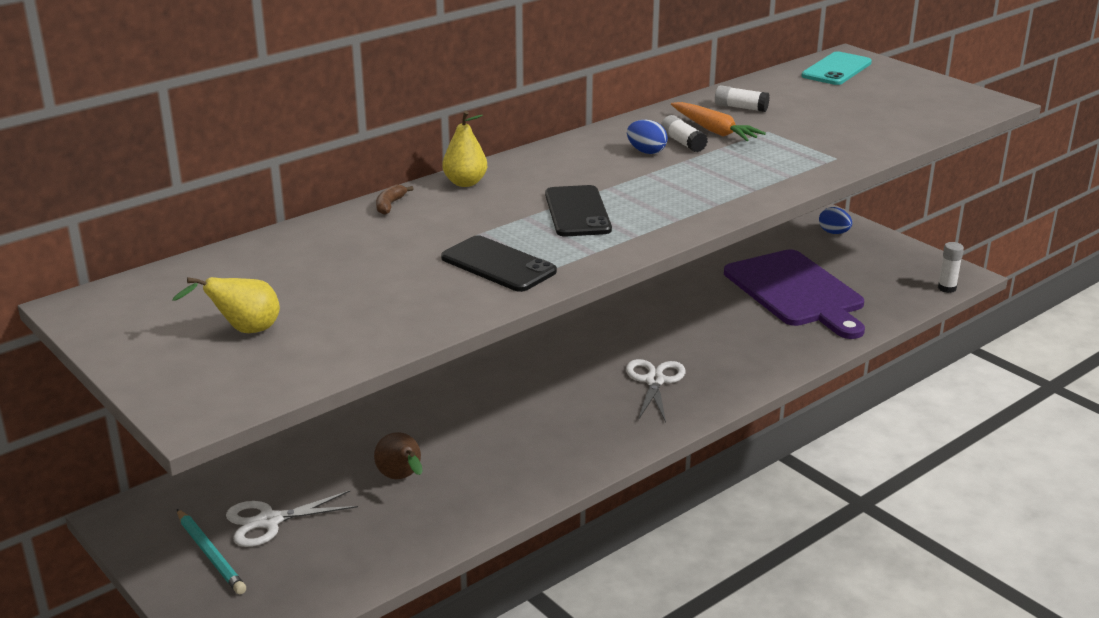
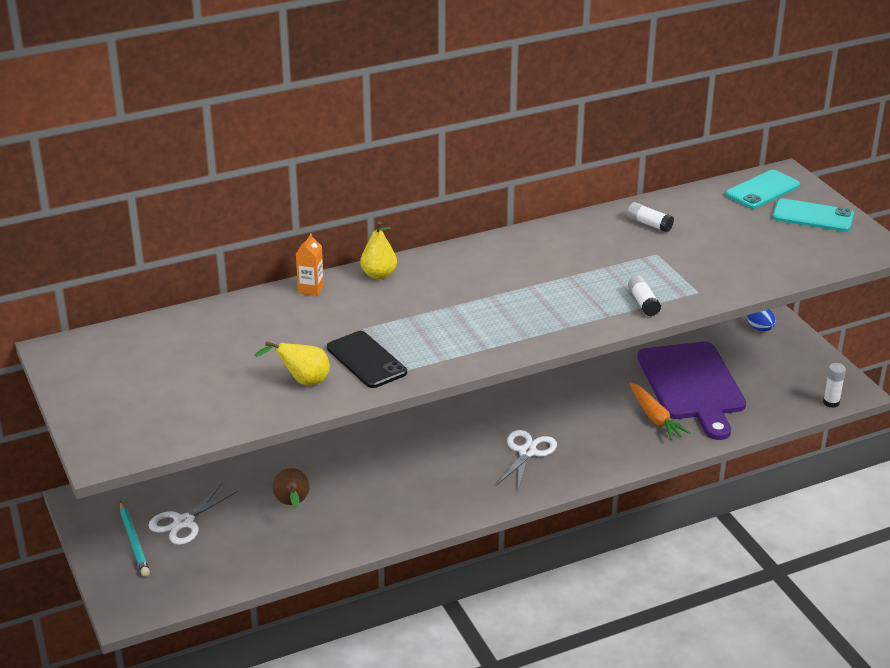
camera: 15 degrees right, 5 degrees up
(243, 330) = (159, 391): yellow pear -> yellow pear (302, 381)
(269, 521) = (183, 522): white scissors -> white scissors turned 45 degrees counterclockwise
(390, 205) = (311, 289): brown banana -> orange carton
(577, 212) = (452, 318): black phone -> none
(646, 151) = (541, 262): blue egg -> none
(683, 143) = (577, 257): white glue stick -> white glue stick (643, 303)
(714, 131) = (611, 247): orange carrot -> orange carrot (655, 417)
(904, 84) = (812, 216): none -> turquoise phone

